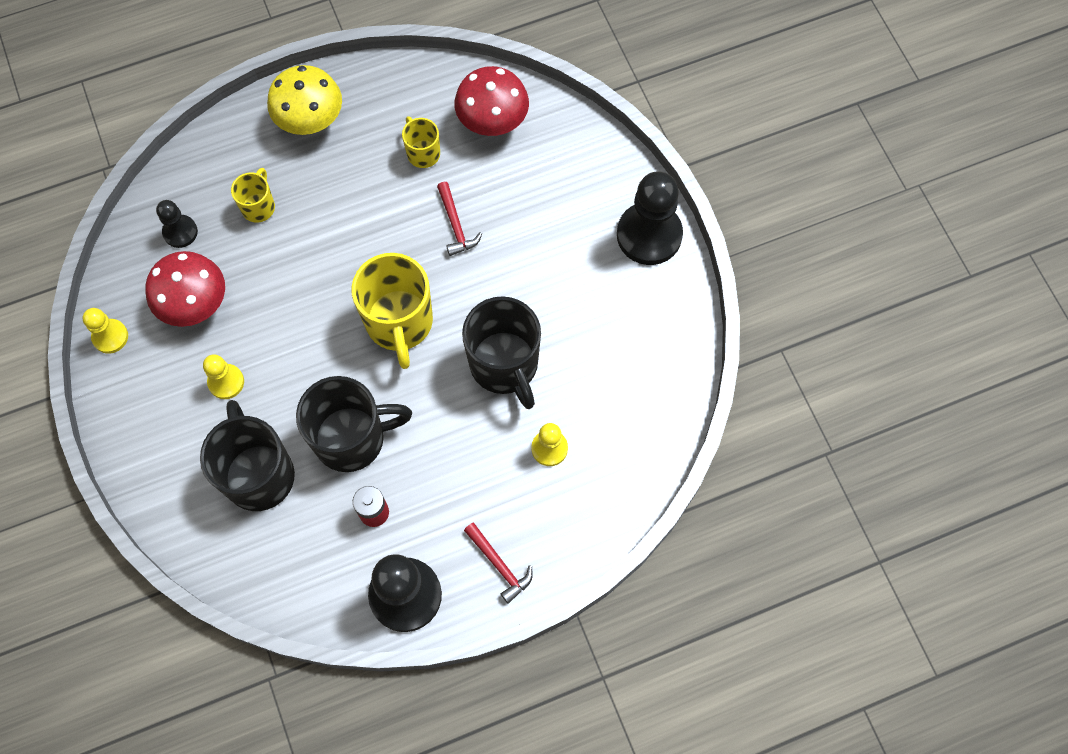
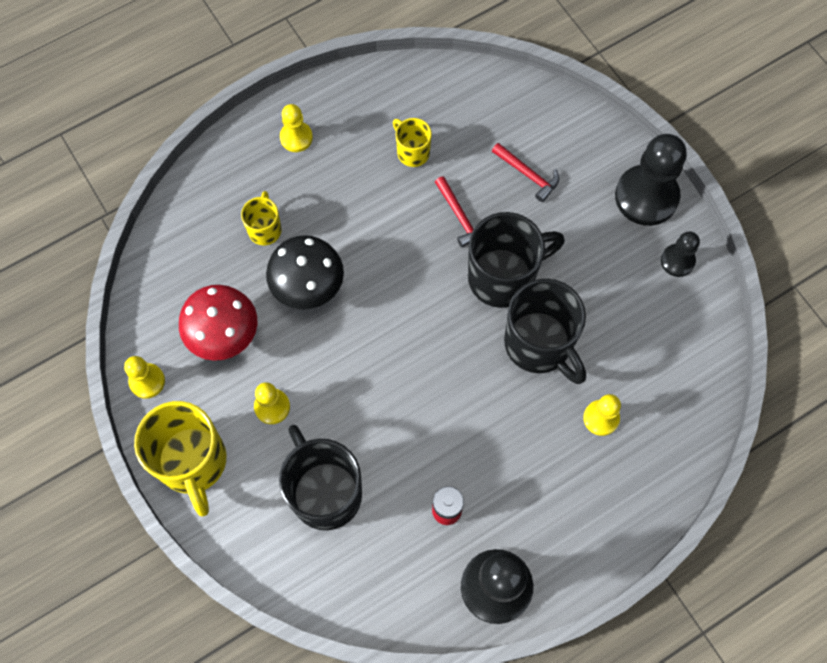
camera: 10 degrees left, 0 degrees up
(180, 232) = (193, 266): black pawn -> black pawn (677, 261)
(288, 270) = (308, 286): none -> black mushroom
(310, 120) = (296, 137): yellow mushroom -> yellow pawn
(352, 438) = (408, 441): black mug -> black mug (503, 277)
(399, 323) = (428, 321): yellow mug -> yellow mug (193, 463)
(492, 121) = (472, 111): red mushroom -> none
(499, 565) = (580, 540): red hammer -> red hammer (527, 174)

